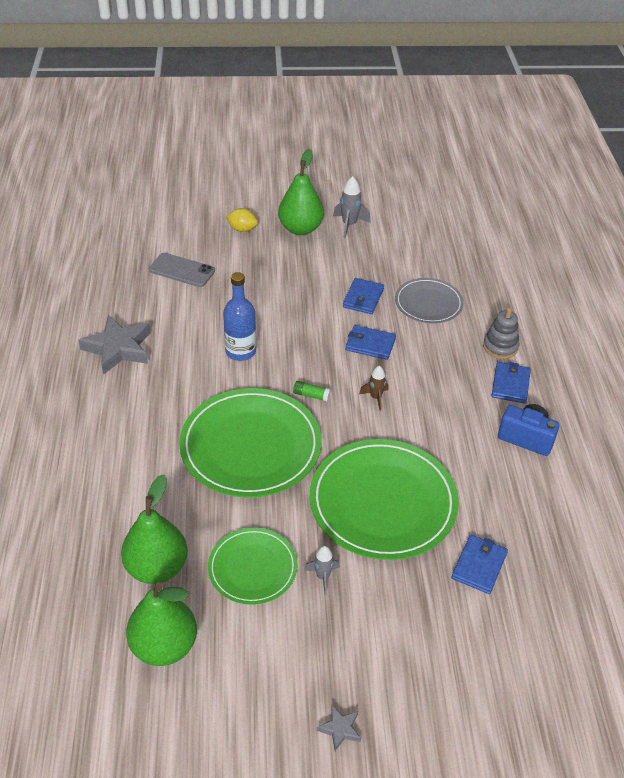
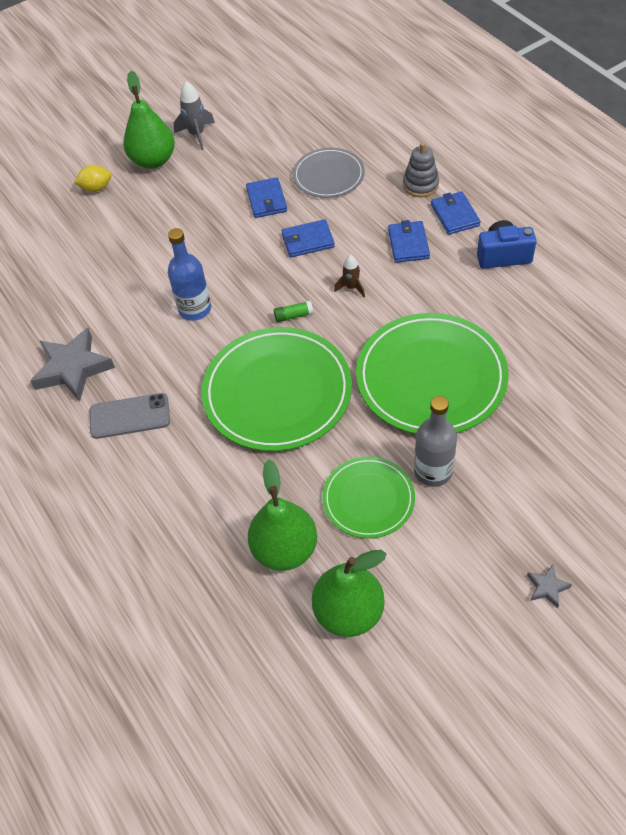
camera: 25 degrees left, 10 degrees up
(182, 270) = (70, 259): grey phone -> grey phone (129, 416)
(322, 577) = (433, 471): grey rocket -> grey bottle
(479, 566) = (549, 387): blue wallet -> blue wallet (408, 244)

